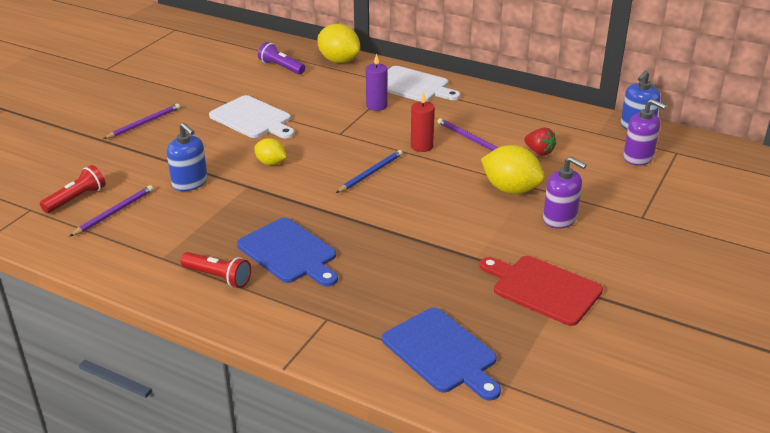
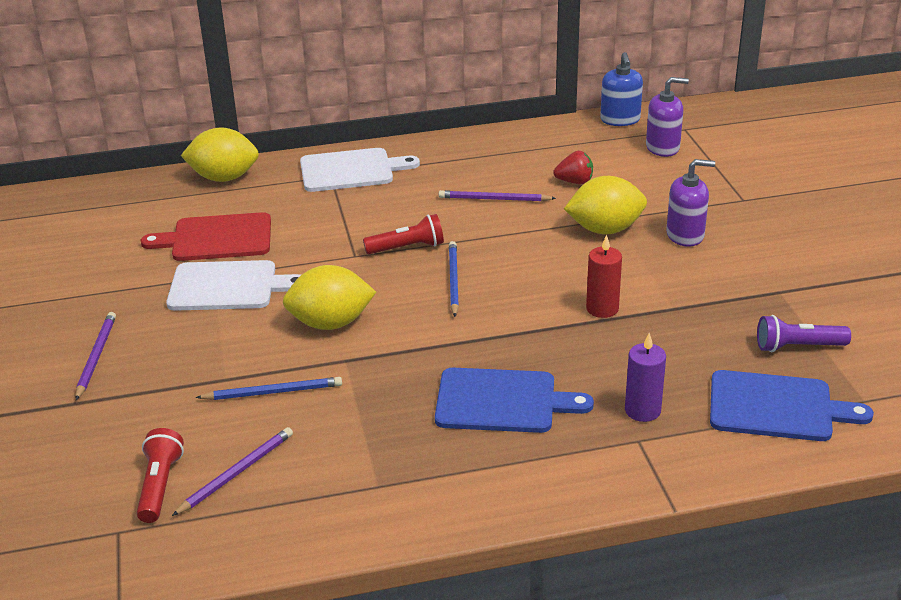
camera: 40 degrees left, 0 degrees up
(114, 212) = (236, 473): purple pencil -> purple pencil turned 45 degrees clockwise
(190, 183) = (273, 392): blue soap dispenser -> blue pencil
(218, 277) = (472, 468): red flashlight -> red flashlight (407, 248)
(271, 163) = (331, 323): yellow lemon -> yellow lemon, size x1.71
(281, 67) = (165, 214): purple flashlight -> purple flashlight (797, 346)
(376, 106) = (347, 208): purple candle -> purple candle (642, 410)
(421, 146) = (460, 228): red candle -> red candle (602, 309)
(543, 289) = (765, 304): red cutting board -> red cutting board (217, 238)

